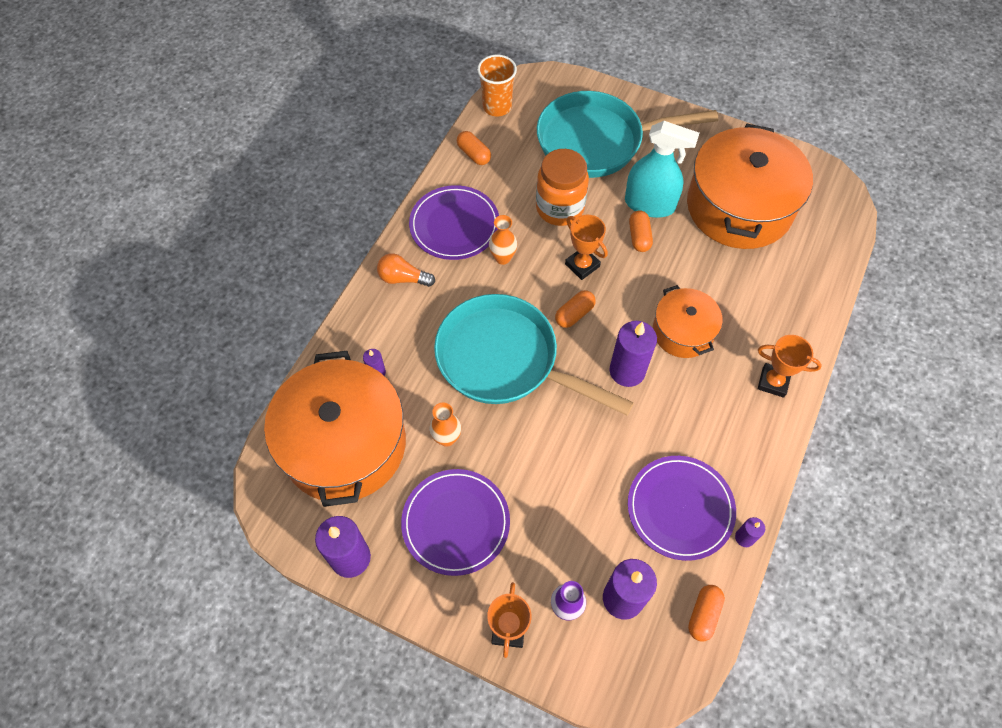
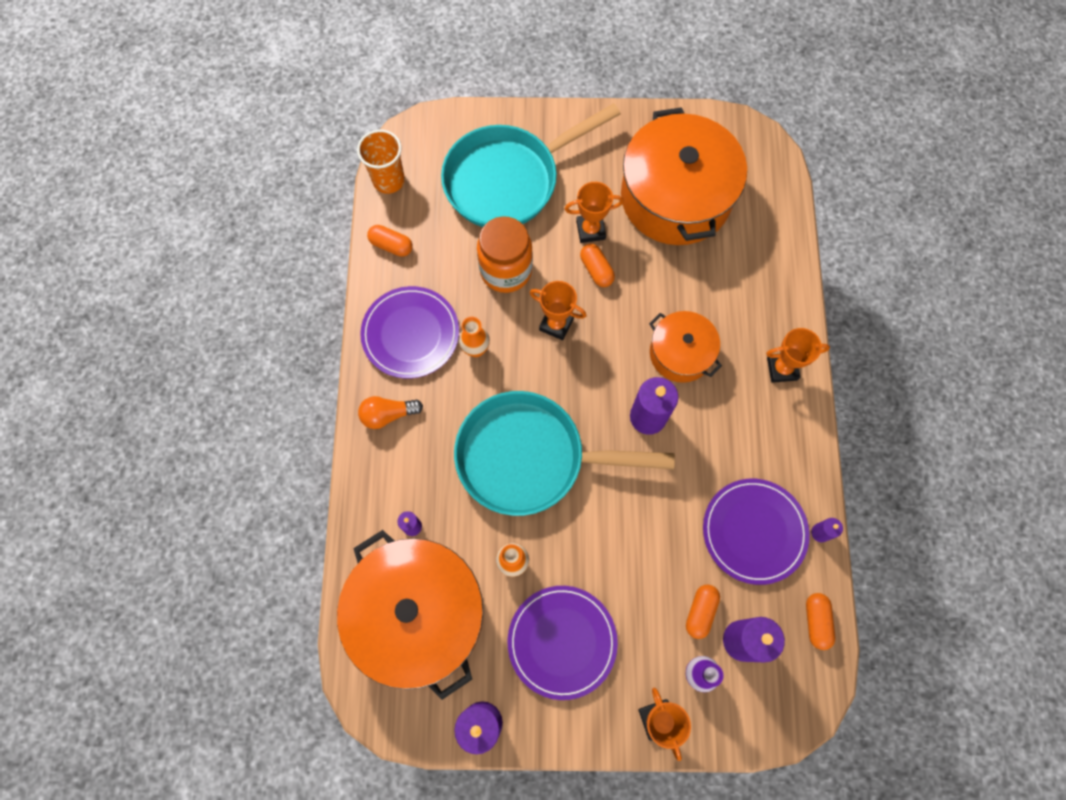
camera: 25 degrees left, 10 degrees up
(574, 314) = (572, 379): orange capsule -> orange capsule (700, 612)
(649, 204) = (590, 230): turquoise spray bottle -> orange trophy

